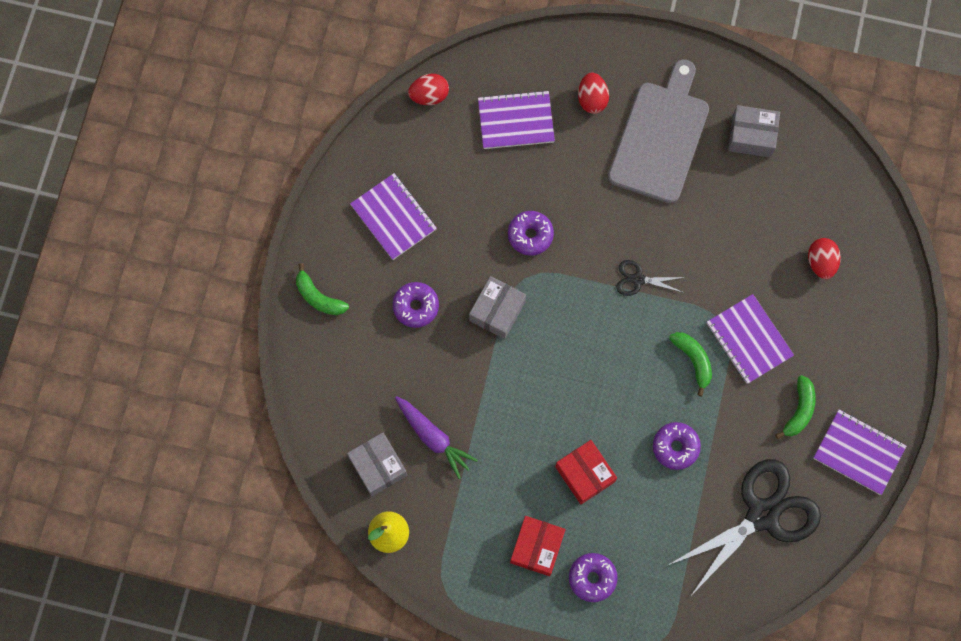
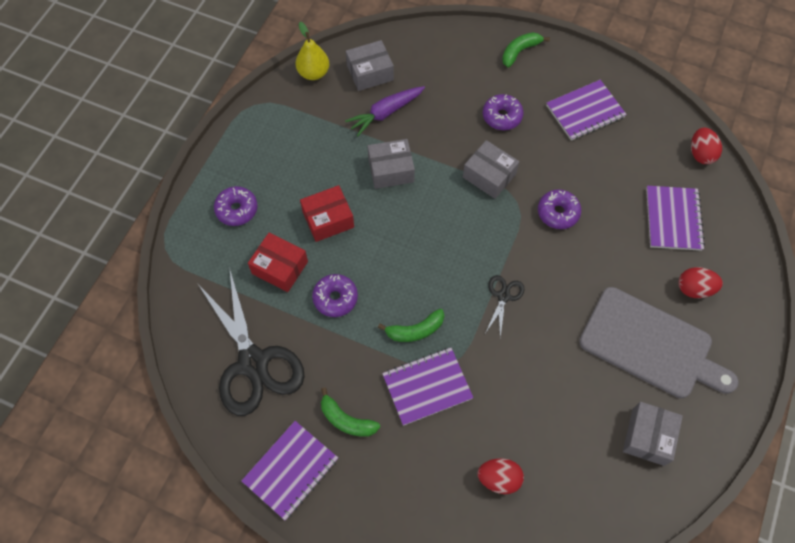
camera: 100 degrees right, 10 degrees down
(509, 418) = (391, 170): none -> grey box
(537, 547) = (274, 173): red box -> red box (280, 267)

